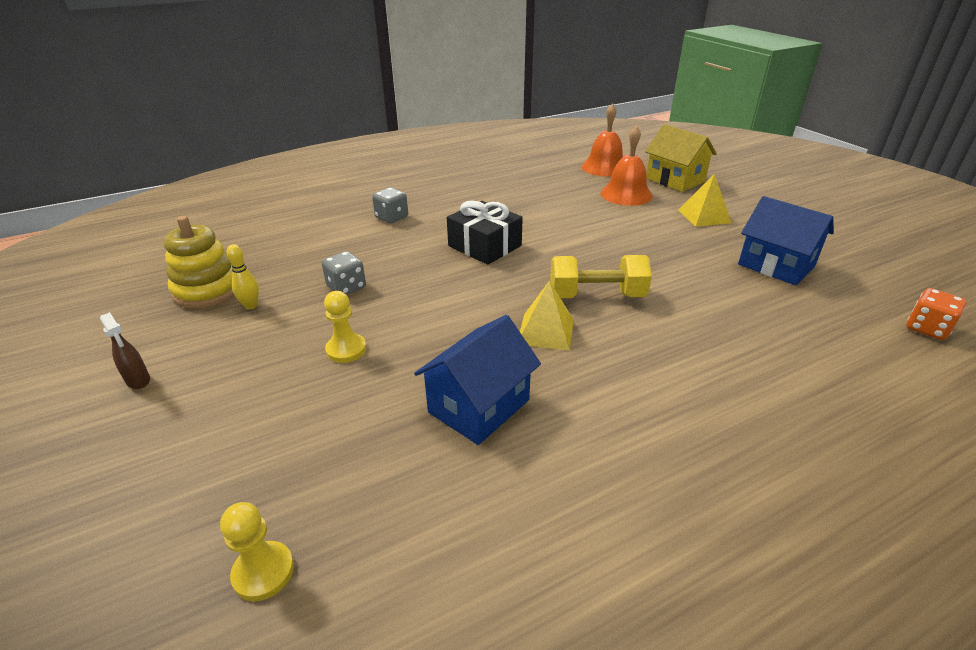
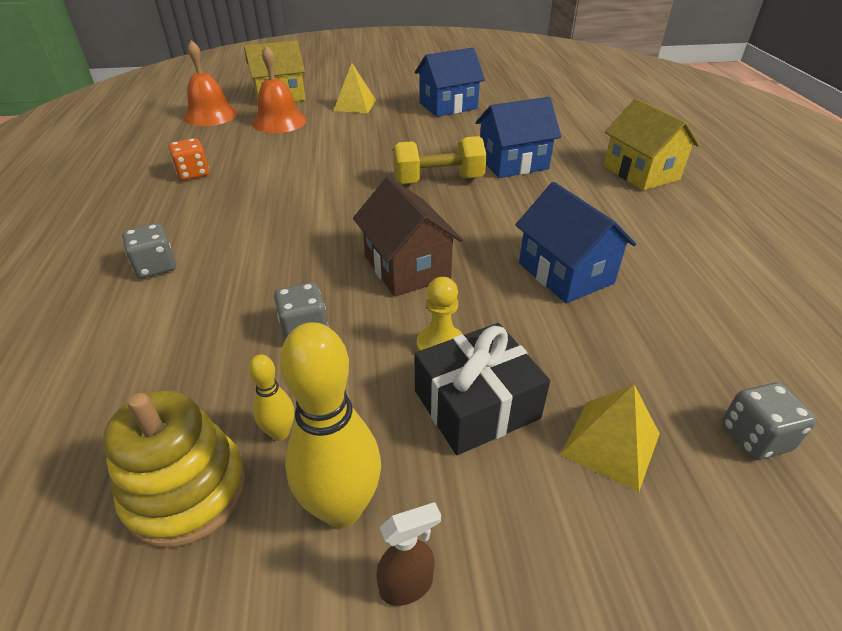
camera: 70 degrees left, 5 degrees up
(194, 343) = (342, 508): none -> yellow bowling pin
(263, 572) = (755, 437): yellow pawn -> grey dice
(440, 311) = (407, 267): none -> brown house
(484, 246) = (300, 215): black gift -> black gift (476, 404)
(545, 331) = (476, 217): yellow pyramid -> yellow pyramid (610, 444)
(596, 295) = (438, 180): yellow dumbbell -> yellow dumbbell turned 60 degrees clockwise
(681, 335) = (513, 163): none -> blue house
(769, 452) = (641, 173): none -> yellow house
(927, 328) = (544, 93): orange dice -> orange dice (193, 173)

